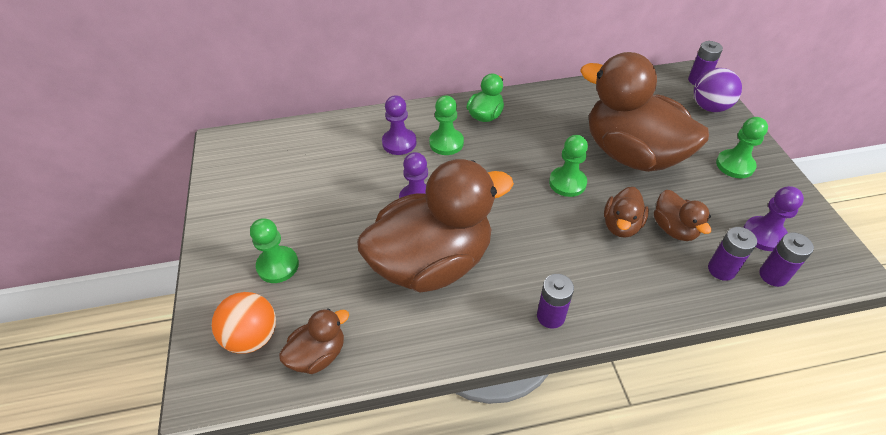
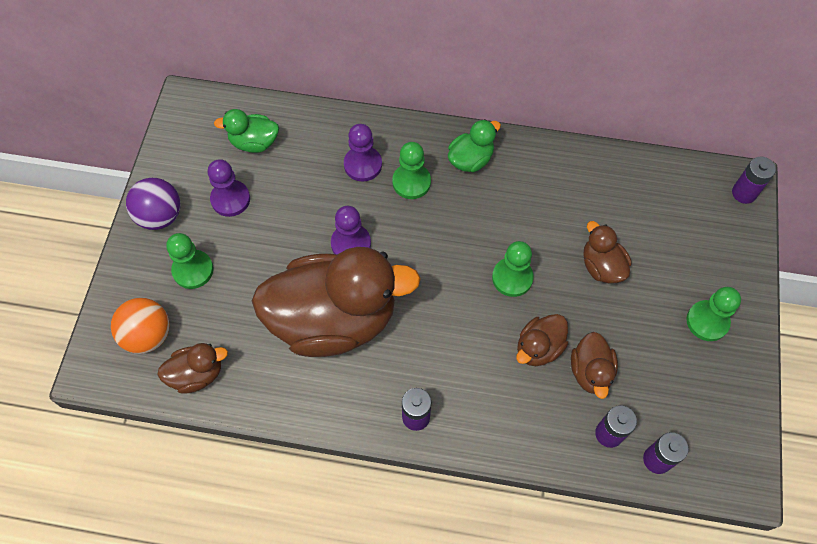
camera: 20 degrees right, 15 degrees up
(296, 153) = (254, 142): none -> green duck
(631, 154) = (601, 266): brown duck -> brown duck, size x0.44
(709, 107) = (732, 235): purple ball -> purple ball (160, 216)
(764, 235) = (679, 413): purple pawn -> purple pawn (230, 199)

